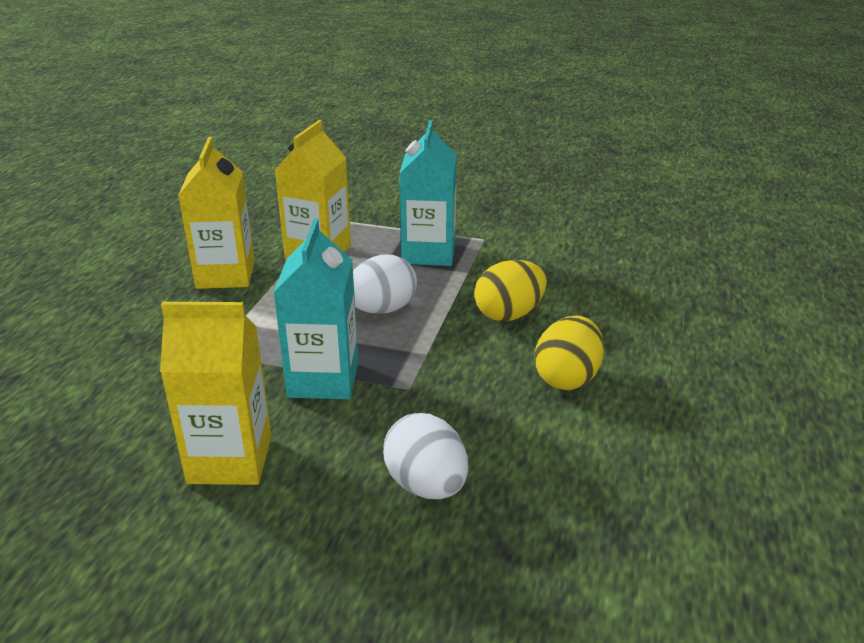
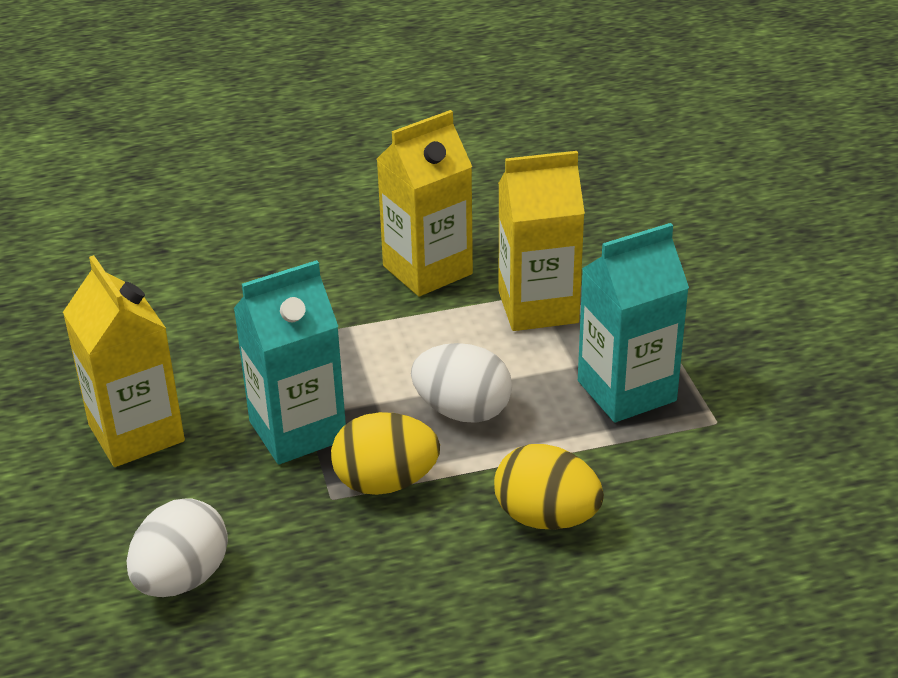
camera: 60 degrees right, 5 degrees up
(567, 378) = (449, 620): yellow egg -> yellow egg (386, 482)

